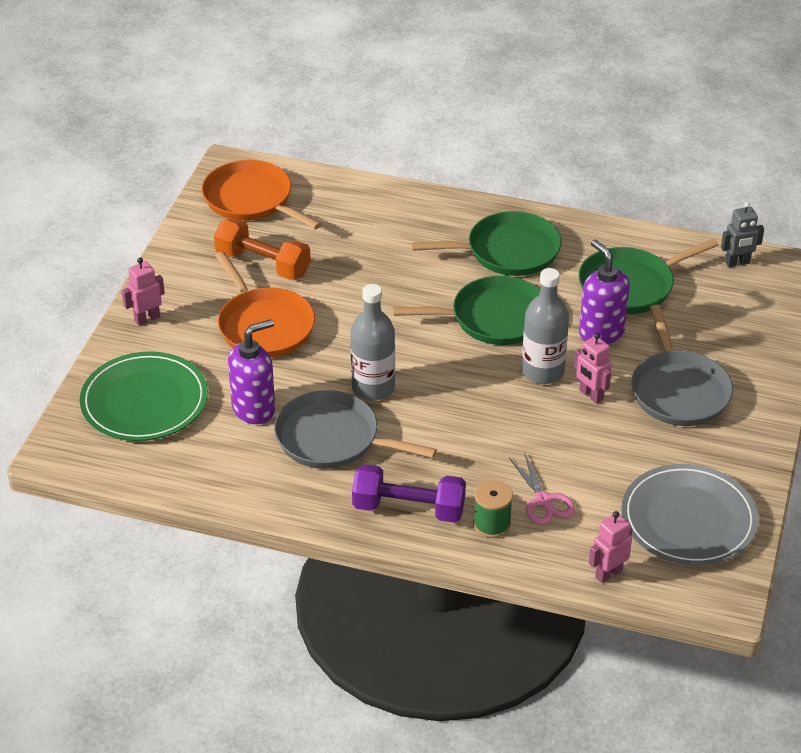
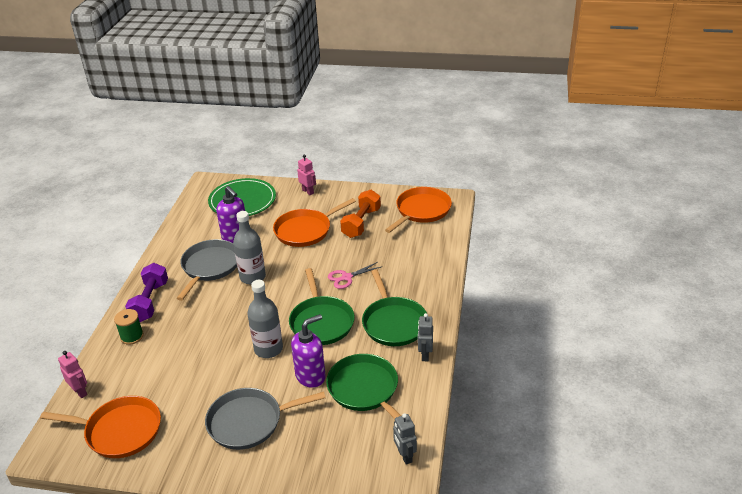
camera: 85 degrees right, 5 degrees down
(544, 501) = (148, 358): pink scissors -> pink scissors (346, 277)
(573, 230) = (425, 355): none -> grey robot
(591, 395) = (245, 374): pink robot -> none
(688, 519) = (120, 431): grey plate -> orange pan

